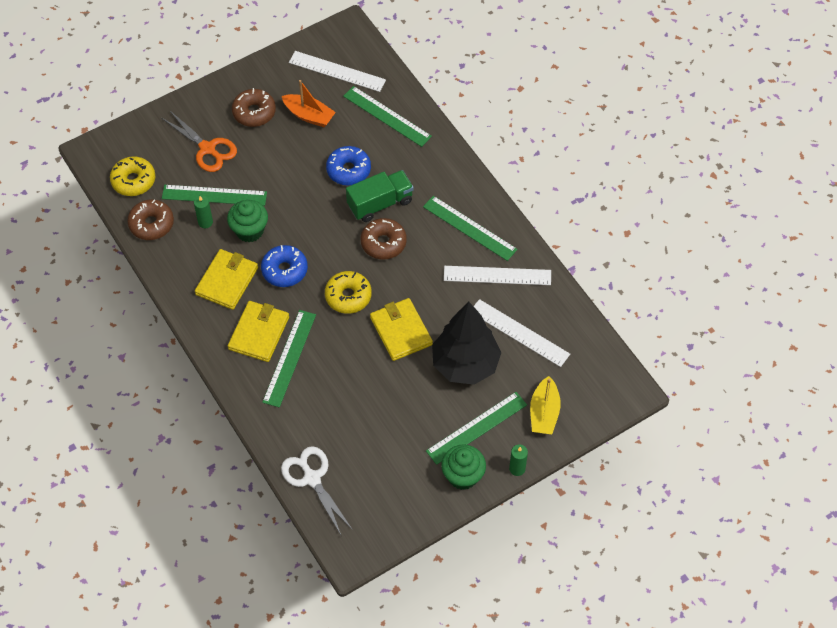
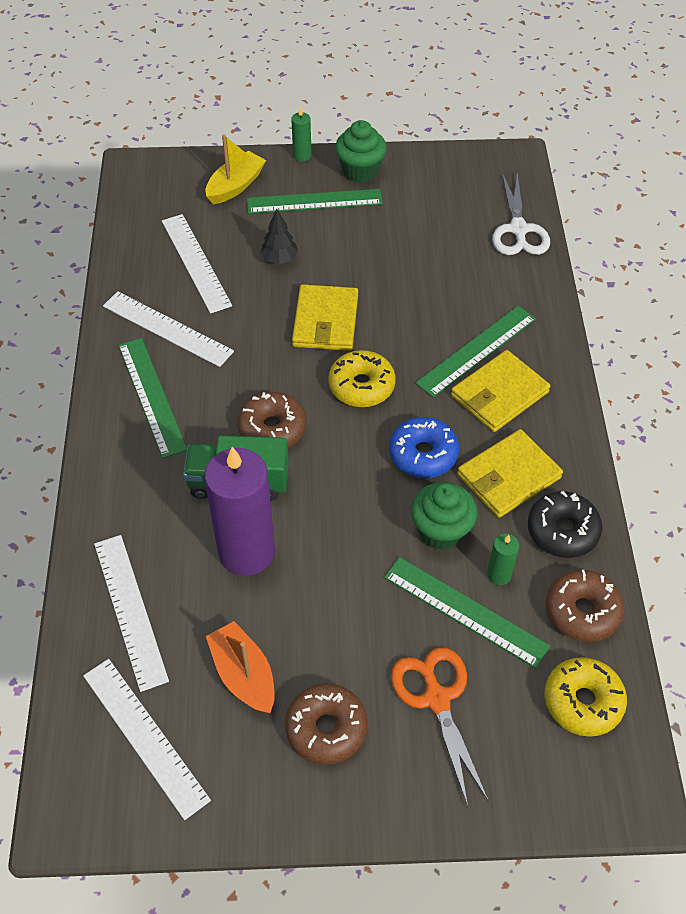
camera: 150 degrees left, 5 degrees down
(181, 263) = (562, 531): none -> black donut
(348, 170) = (247, 552): blue donut -> purple candle
(387, 116) = (130, 610): green ruler -> white ruler
(465, 364) = (279, 259): black tree -> black tree, size x0.43

